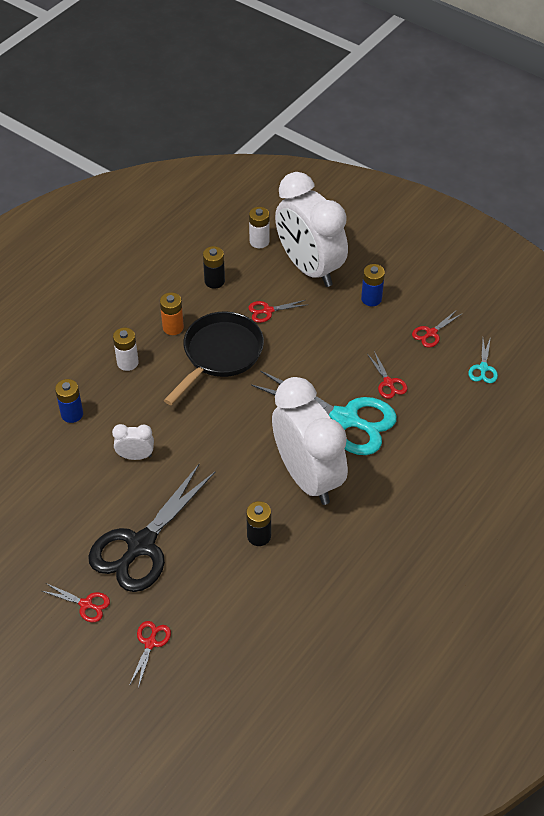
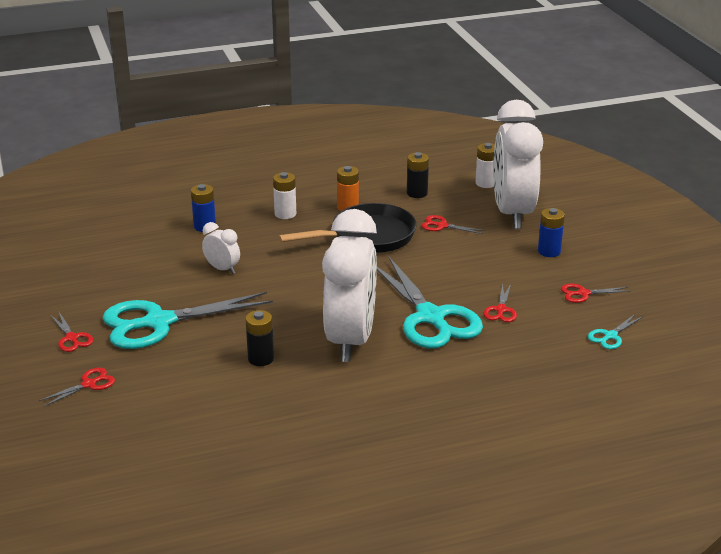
camera: 35 degrees right, 20 degrees down
(141, 545) = (159, 322): black scissors -> turquoise scissors

